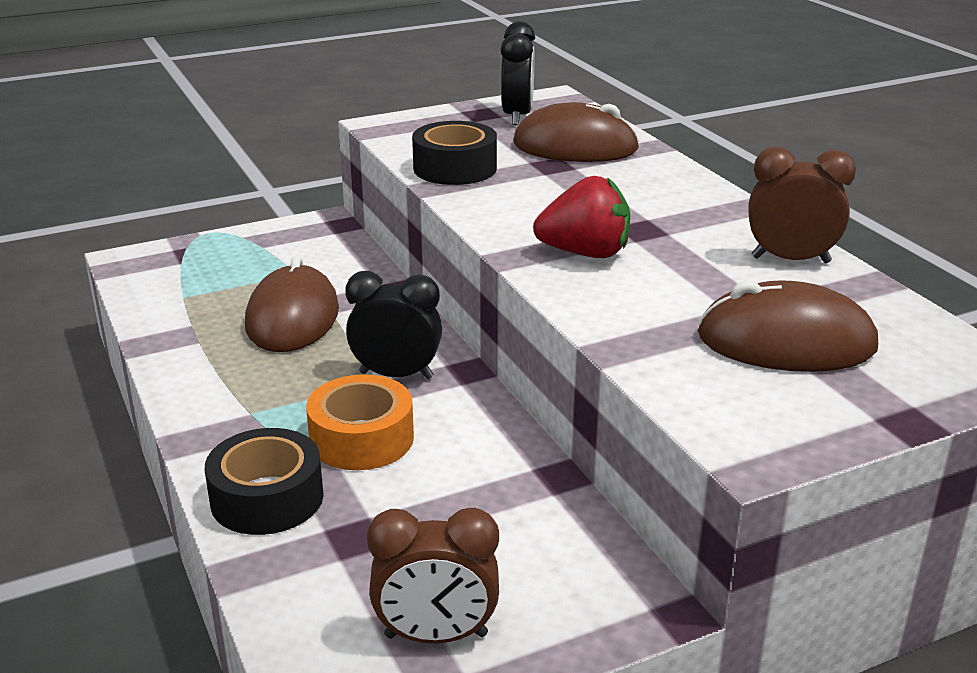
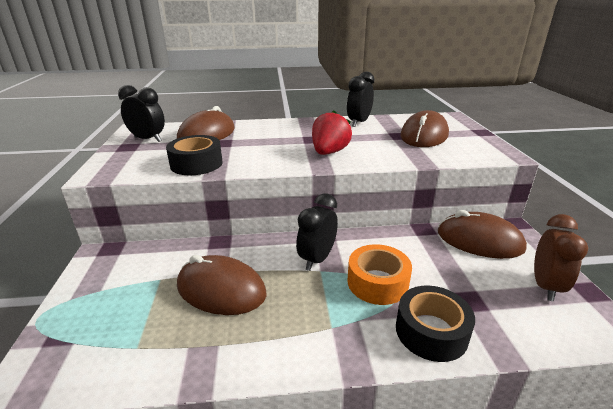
camera: 70 degrees left, 0 degrees up
(559, 551) = (479, 240): none -> brown mouse
(790, 260) = (359, 123): brown clock -> black clock

